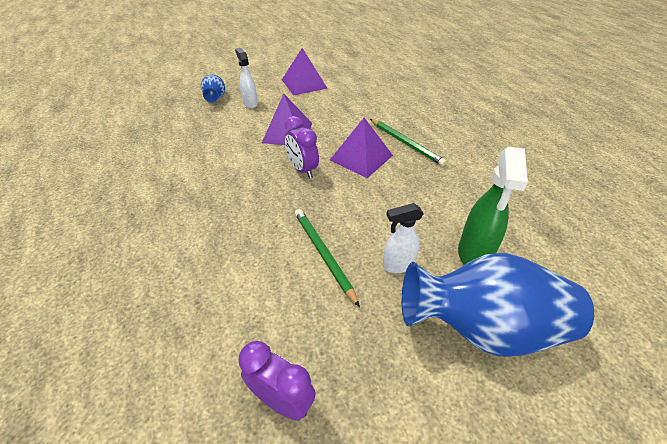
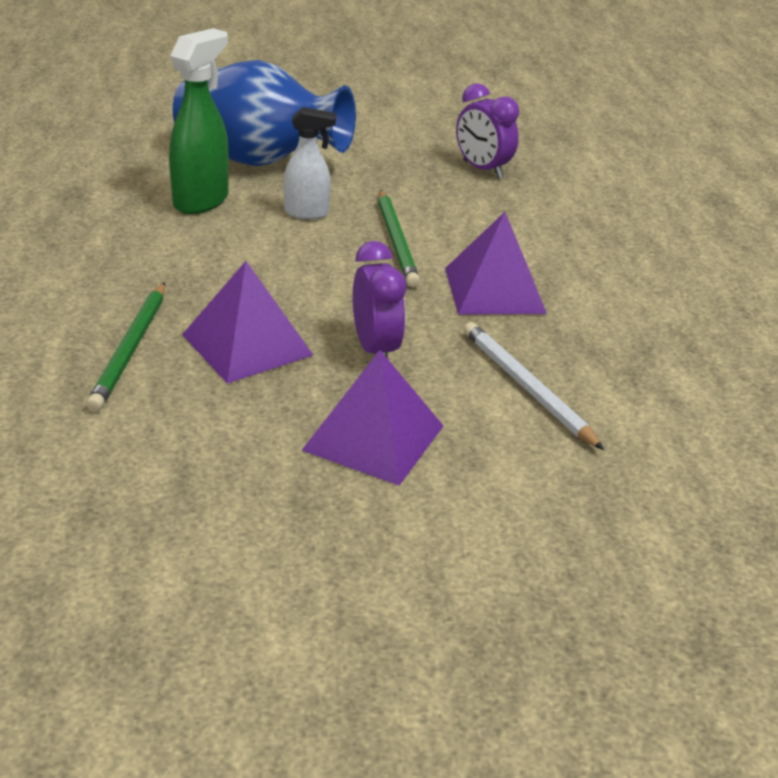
camera: 165 degrees left, 10 degrees down
(215, 98) = (556, 618): blue vase -> none
(226, 168) = (526, 387): none -> white pencil
(250, 103) = (447, 563): white spray bottle -> none
(304, 83) = (244, 612): purple pyramid -> purple pyramid (494, 290)
(406, 143) = (130, 349): green pencil -> green pencil turned 150 degrees counterclockwise

